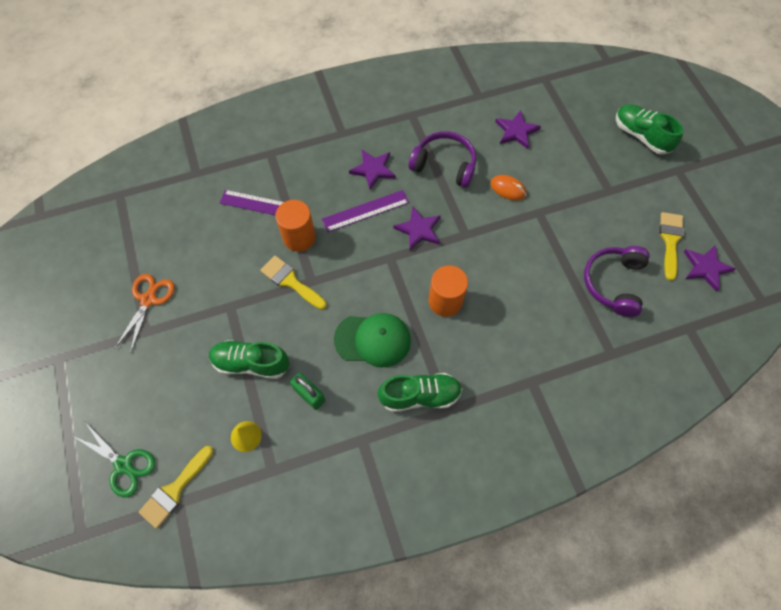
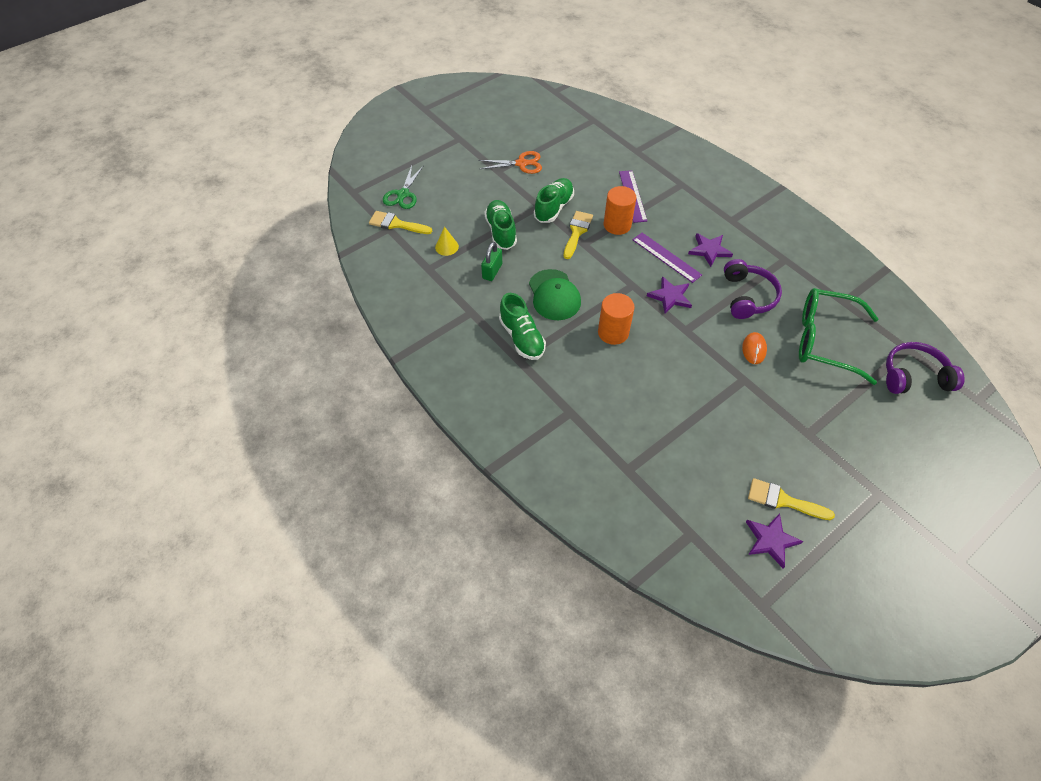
camera: 70 degrees right, 10 degrees down
(516, 131) = (824, 340): purple star -> green glasses
(613, 283) = (703, 457): purple headphones -> purple headphones (914, 376)
(641, 136) = (899, 450): green shoe -> green shoe (553, 208)
(670, 241) = (783, 500): yellow brush -> yellow brush turned 150 degrees counterclockwise

